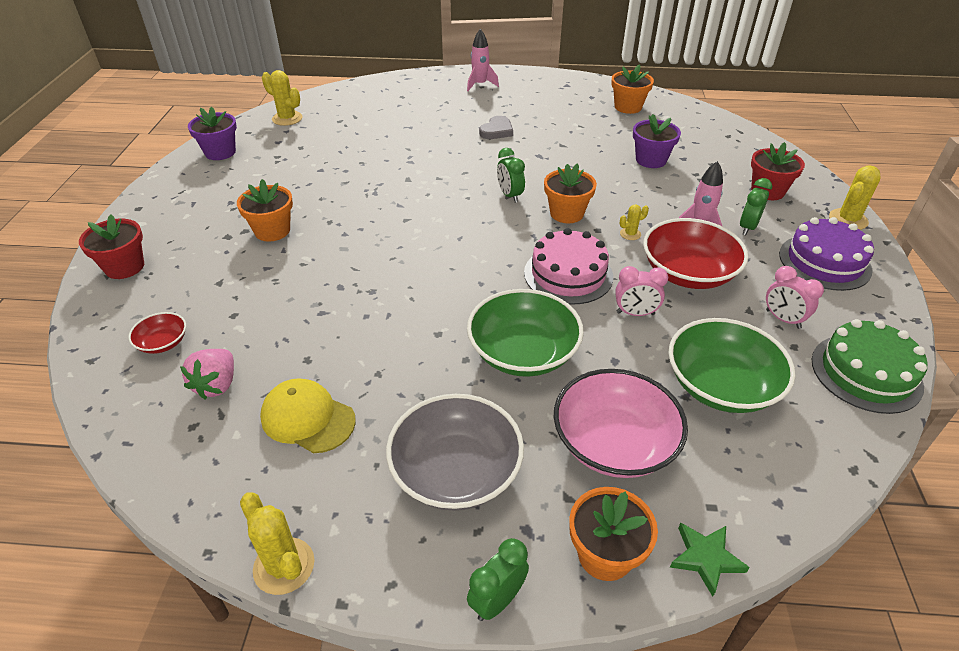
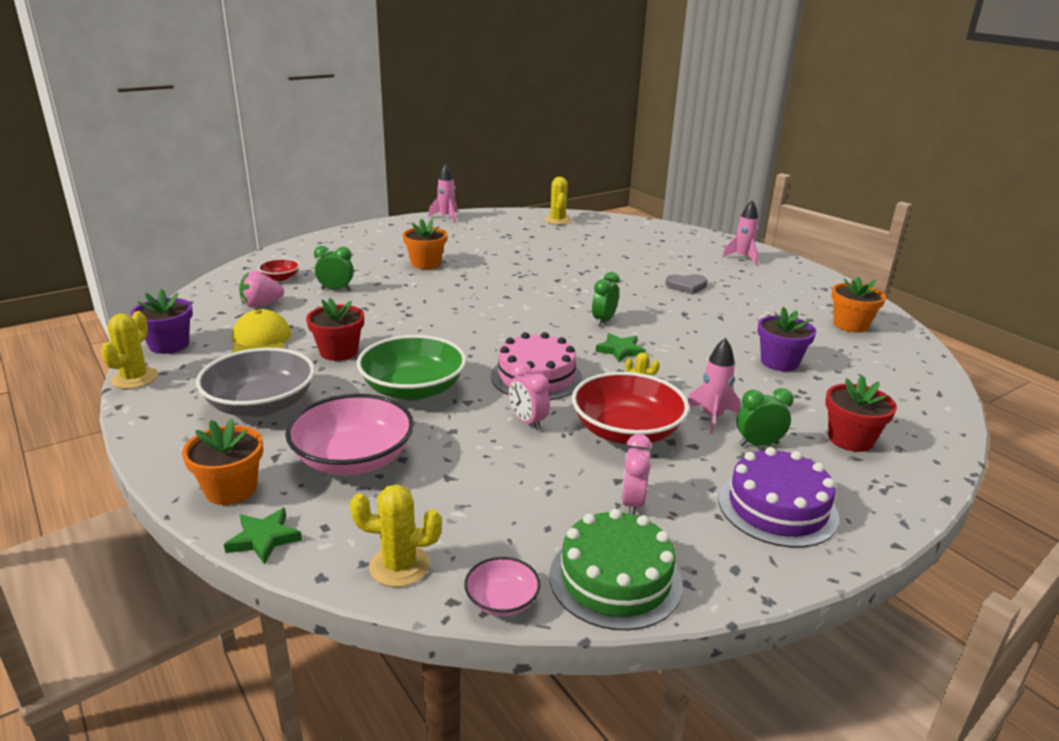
camera: 50 degrees right, 15 degrees down
(124, 267) = (332, 243): red flower pot -> red flower pot (339, 352)
(178, 168) = (446, 217): none -> pink rocket
(220, 152) = (483, 219): purple flower pot -> purple flower pot (169, 345)
(497, 600) = (157, 458): green clock -> green clock (336, 289)
(566, 213) = (620, 350): orange flower pot -> green star
(721, 385) = (485, 492): green bowl -> none
(848, 219) = (893, 506): yellow cactus -> yellow cactus (399, 566)
(865, 441) = (502, 600): none -> pink bowl

